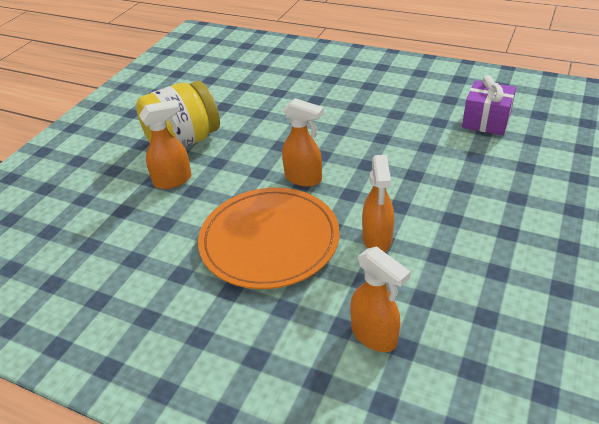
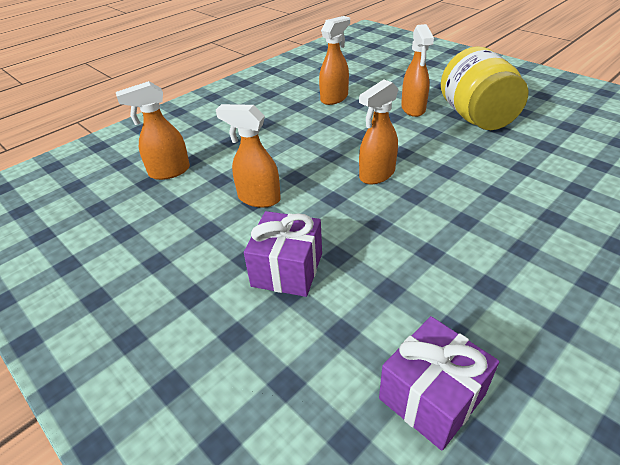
camera: 110 degrees right, 0 degrees up
(154, 246) = (334, 98): none -> orange spray bottle
(269, 240) = (303, 144): orange plate -> none
(446, 193) = (287, 269): none -> purple gift

